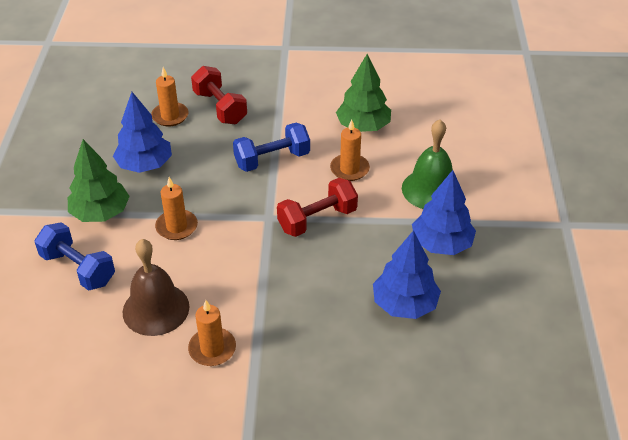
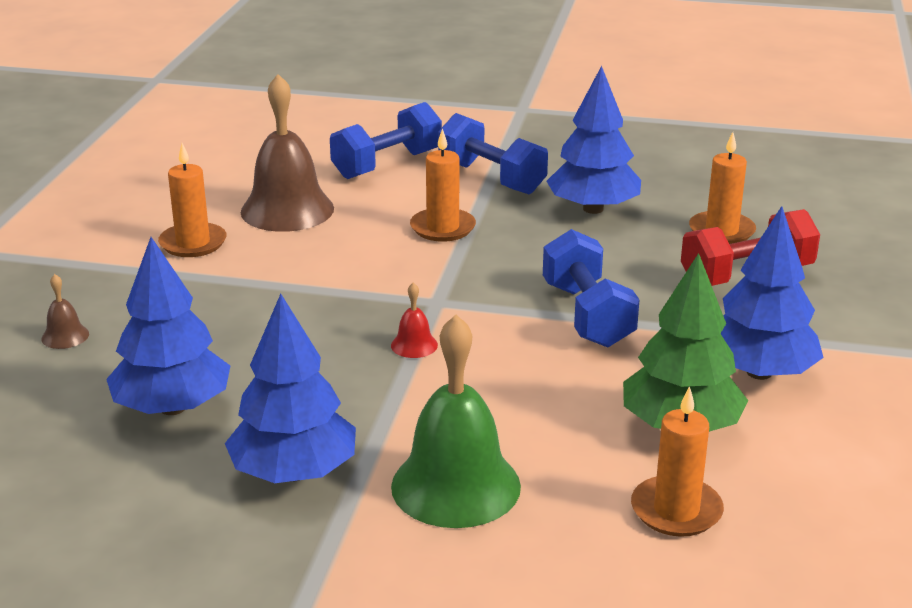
camera: 100 degrees right, 15 degrees down
(100, 213) = (491, 178): green tree -> blue dumbbell
(312, 104) = (759, 372): none -> blue tree
(317, 219) = (414, 345): red dumbbell -> red bell
(346, 380) = (65, 336): none -> brown bell
(349, 169) = (543, 393): orange candle -> orange candle (676, 510)

